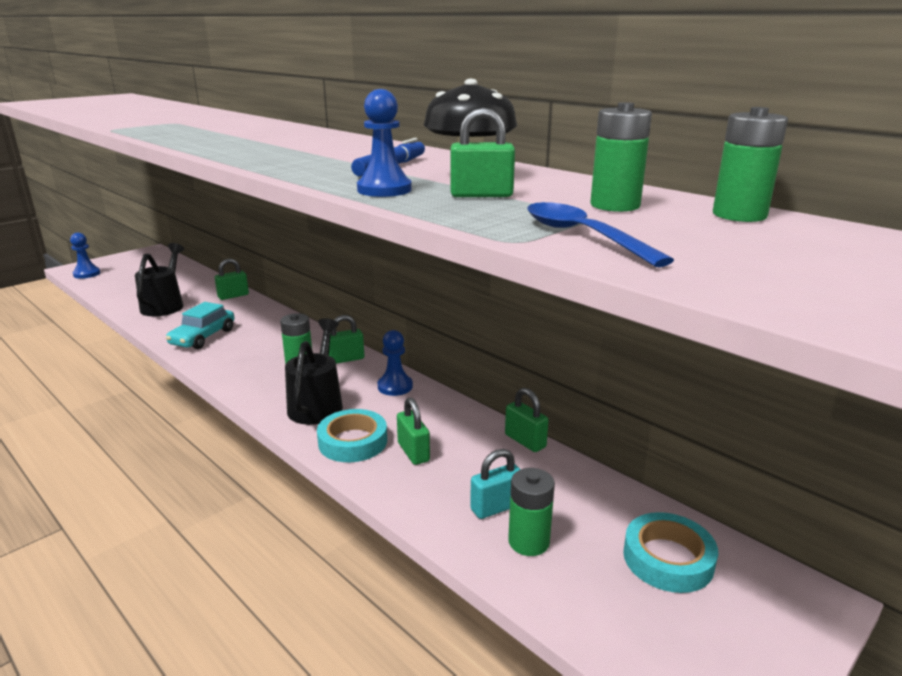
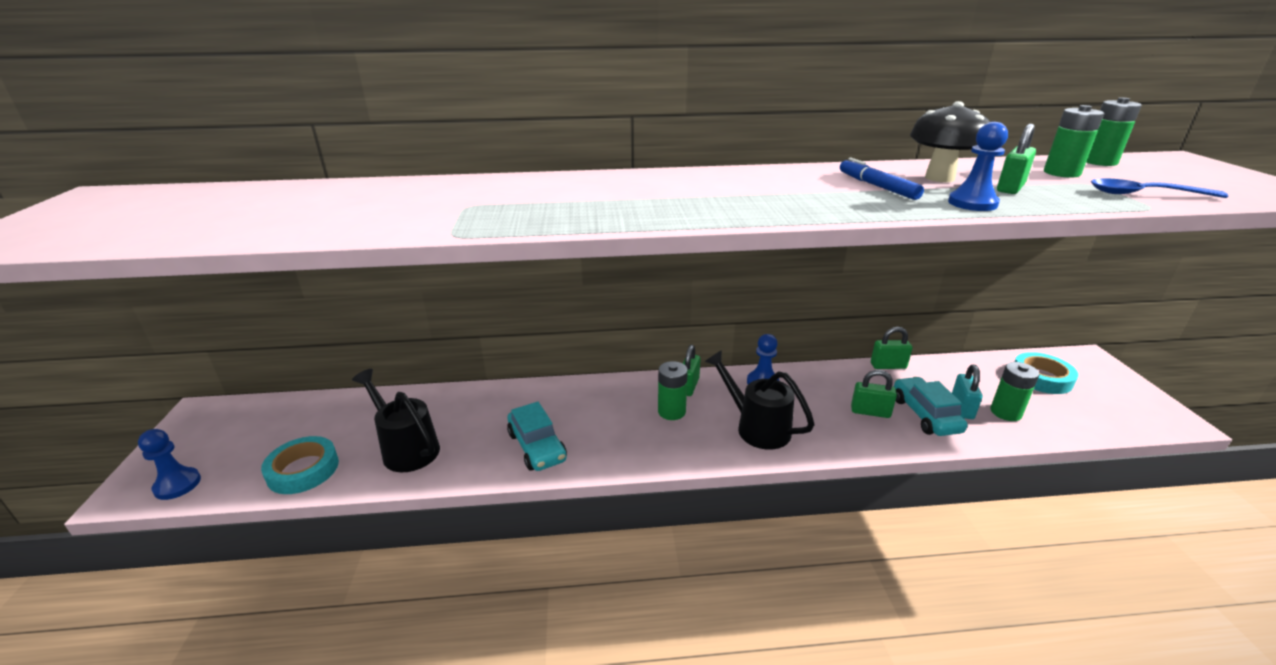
camera: 50 degrees left, 5 degrees up
(233, 296) = (456, 397): green padlock -> none
(353, 441) = (834, 432): turquoise tape -> turquoise tape (303, 470)
(449, 485) = (925, 415): none -> turquoise car

